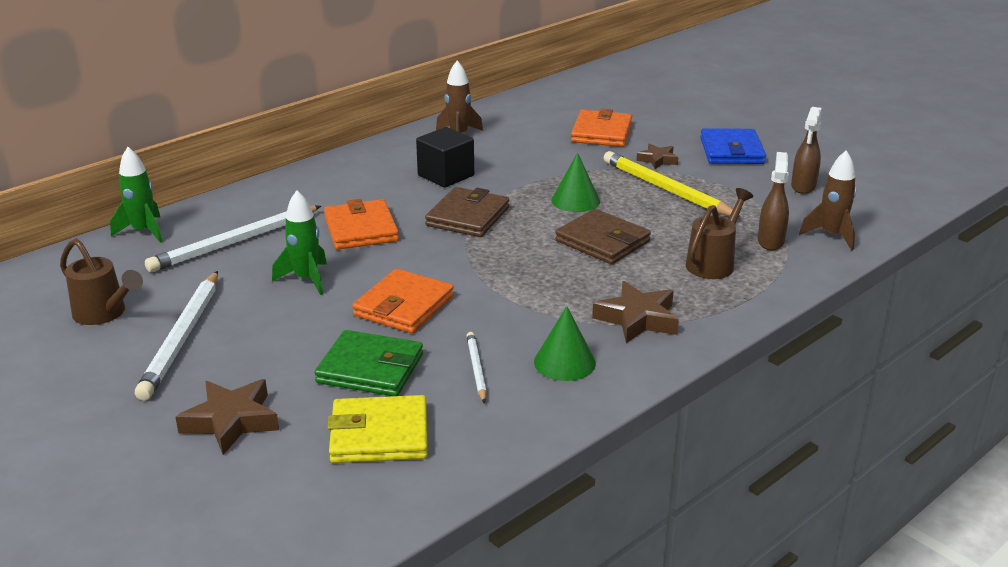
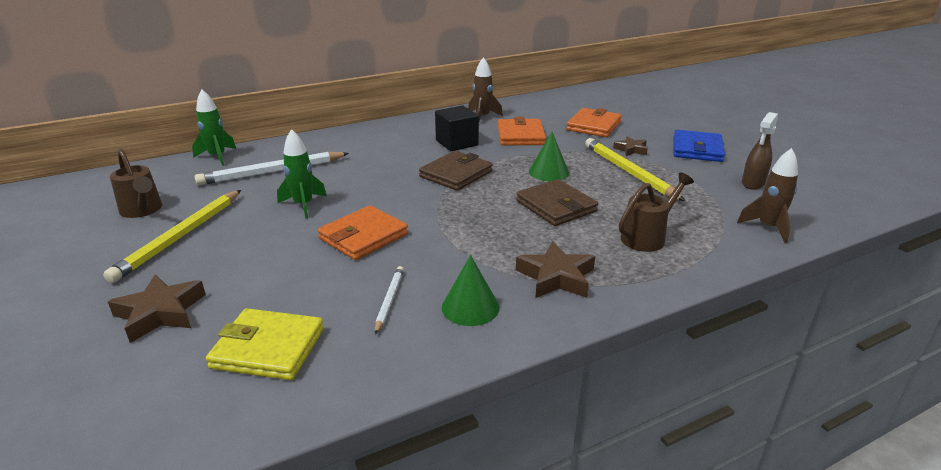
camera: 15 degrees right, 0 degrees up
(182, 338) = (180, 237): white pencil -> yellow pencil
(361, 229) = (369, 173): orange wallet -> orange wallet (520, 136)
(370, 368) = (302, 285): green wallet -> none
(770, 241) = (707, 225): brown spray bottle -> none

